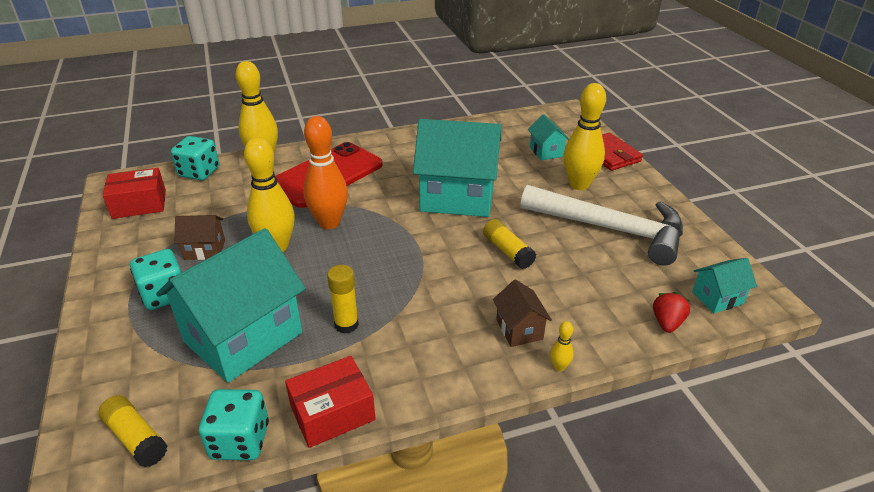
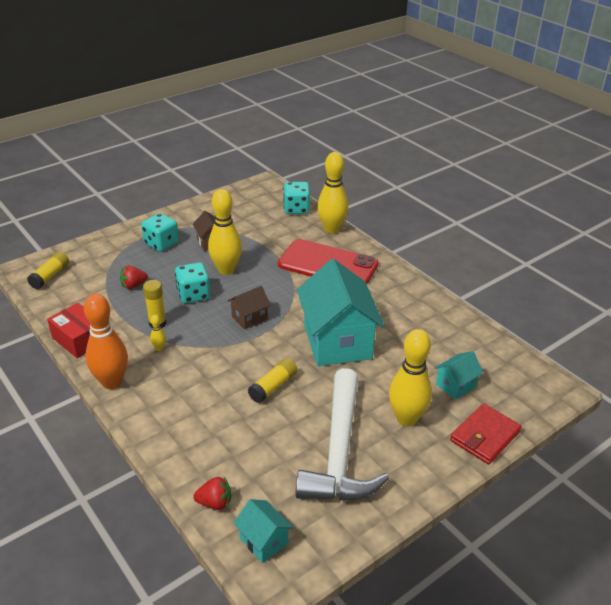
camera: 70 degrees right, 0 degrees up
(139, 204) = (246, 201): red box -> none
(240, 441) = (53, 311): turquoise dice -> turquoise dice (193, 295)
(243, 337) = (133, 285): turquoise house -> red strawberry
(329, 223) = (265, 284): orange bowling pin -> orange bowling pin (112, 382)
(519, 329) = (178, 410): brown house -> brown house (249, 318)
(559, 367) = (144, 438): yellow bowling pin -> yellow bowling pin (159, 348)

